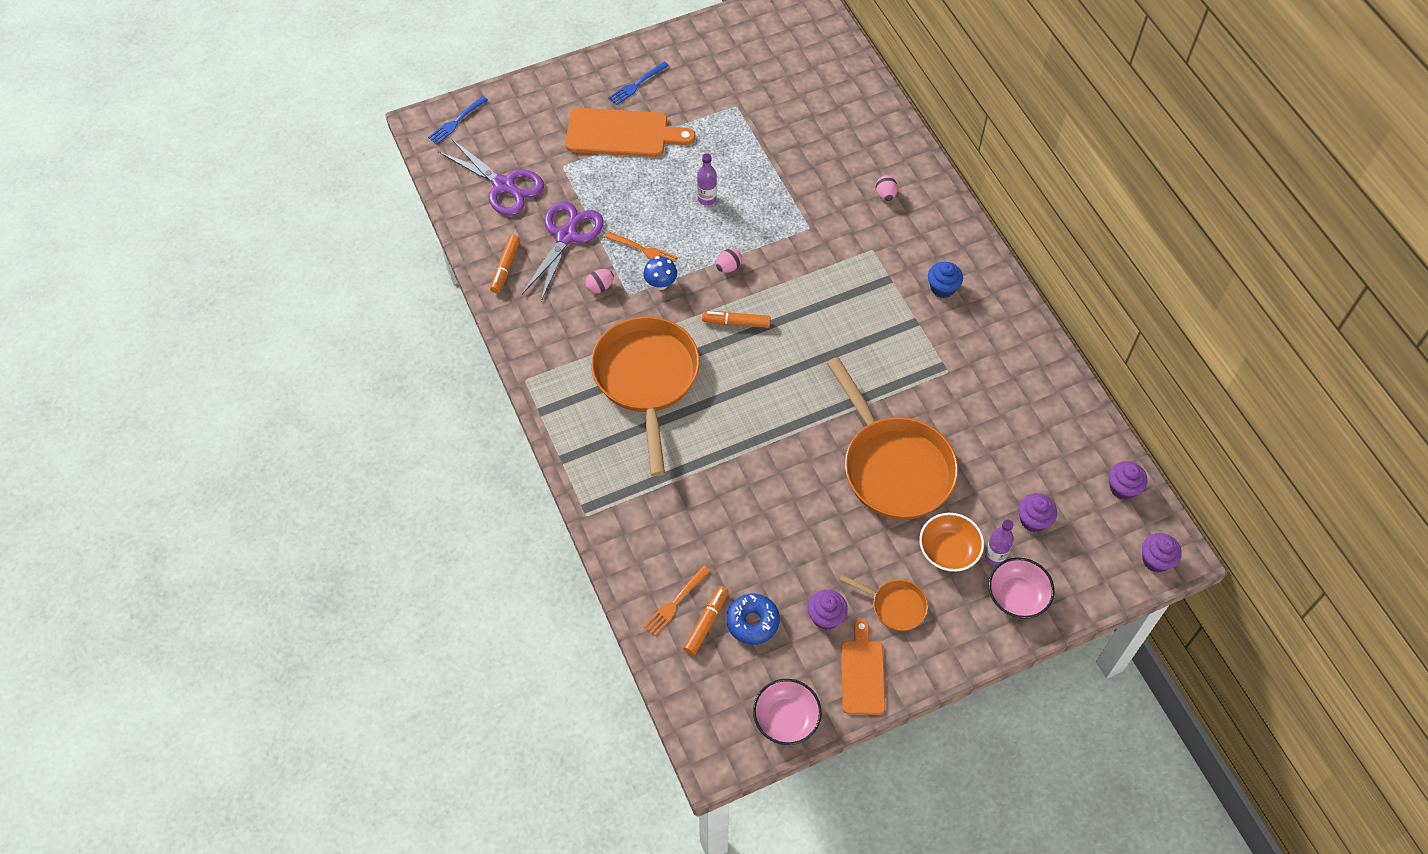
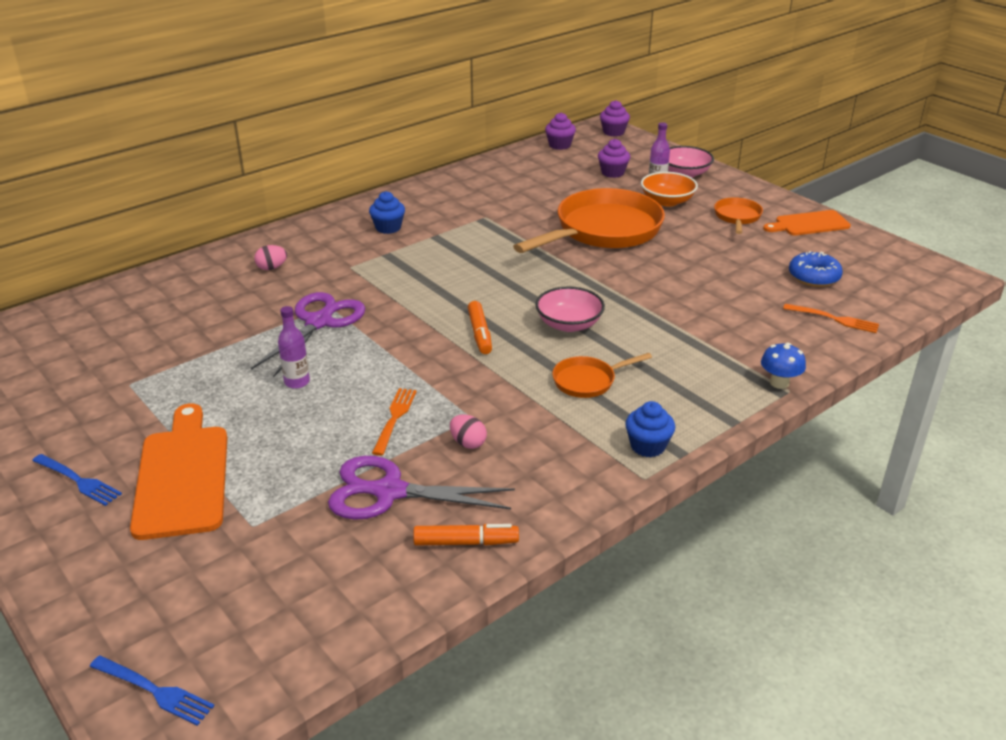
camera: 105 degrees left, 25 degrees down
(504, 186) = (304, 583): purple scissors -> purple scissors (319, 321)
(557, 393) = (648, 446): none -> blue cupcake
(647, 379) = (588, 381): orange pan -> orange pan, size x0.46
(660, 283) = (444, 395): blue mushroom -> blue mushroom (779, 383)
(706, 623) = (838, 300): orange marker -> none
(728, 267) = (402, 350): pink egg -> none
(786, 718) = (883, 250): pink bowl -> pink bowl (569, 324)
(826, 617) = (775, 244): purple cupcake -> none

